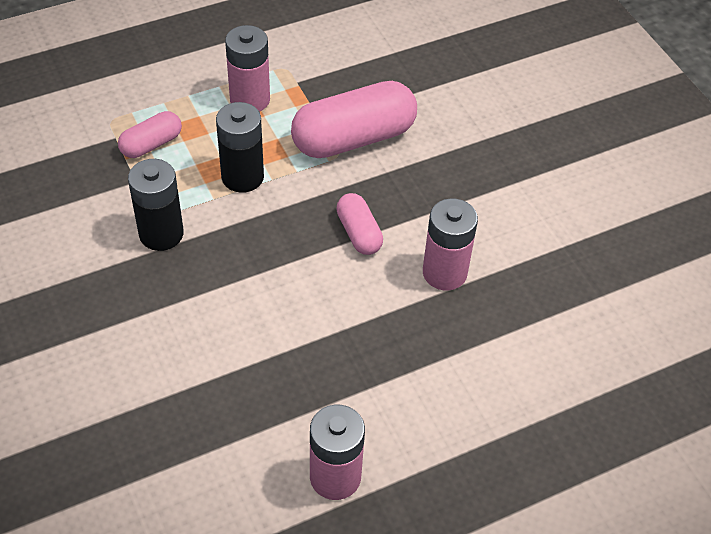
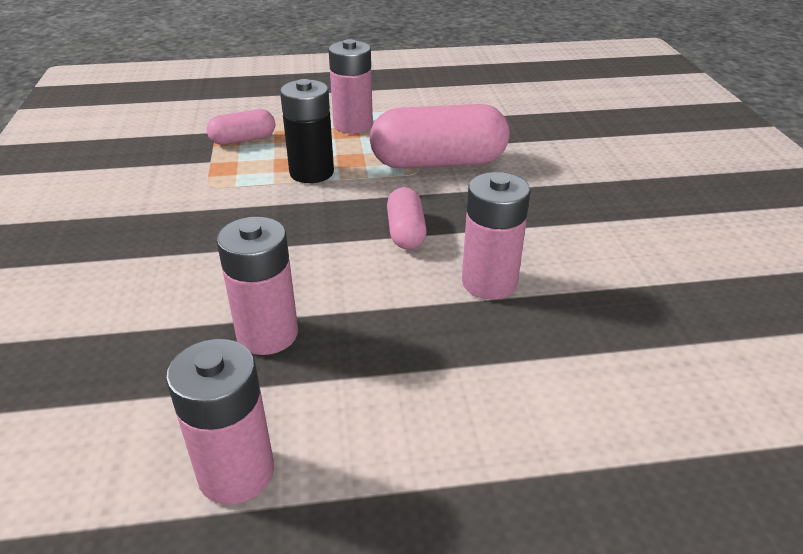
camera: 20 degrees right, 15 degrees down
(161, 234) = (204, 199): black battery -> none
(297, 364) = (267, 334): none -> pink battery

